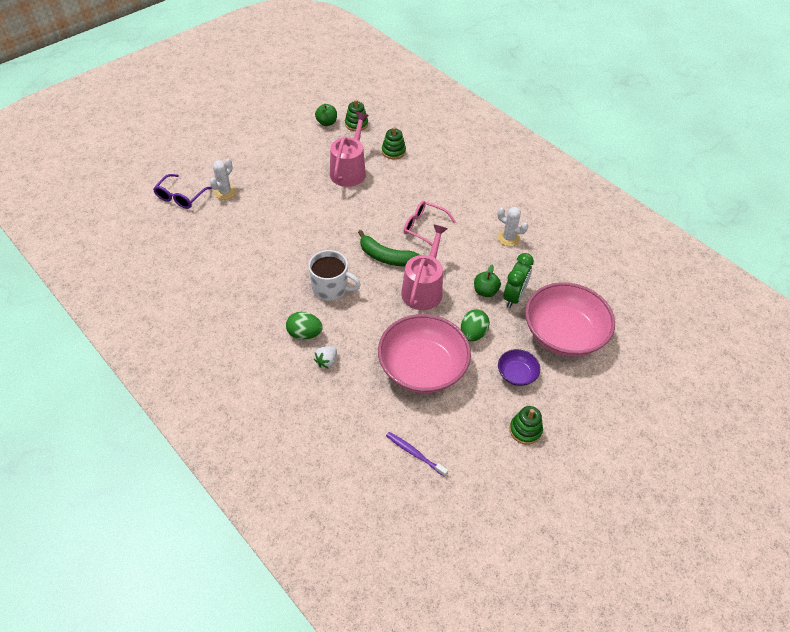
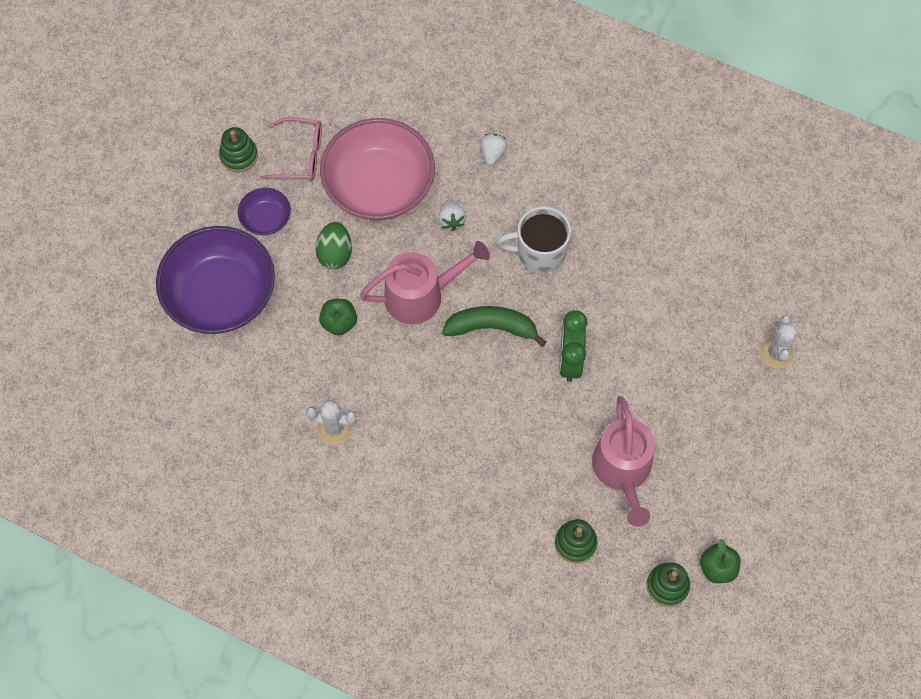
camera: 160 degrees right, 15 degrees up
(180, 197) = (830, 319): purple glasses -> none
(304, 334) = (537, 178): green egg -> none
(380, 327) = (451, 220): none -> white strawberry
(414, 453) = (350, 89): purple toothbrush -> none
(423, 289) = (421, 295): pink watering can -> pink watering can turned 105 degrees counterclockwise
(424, 227) = (462, 400): pink glasses -> pink glasses (301, 156)
(514, 297) = (299, 328): green clock -> green clock (570, 360)
(563, 334) = (221, 295): pink bowl -> purple bowl

